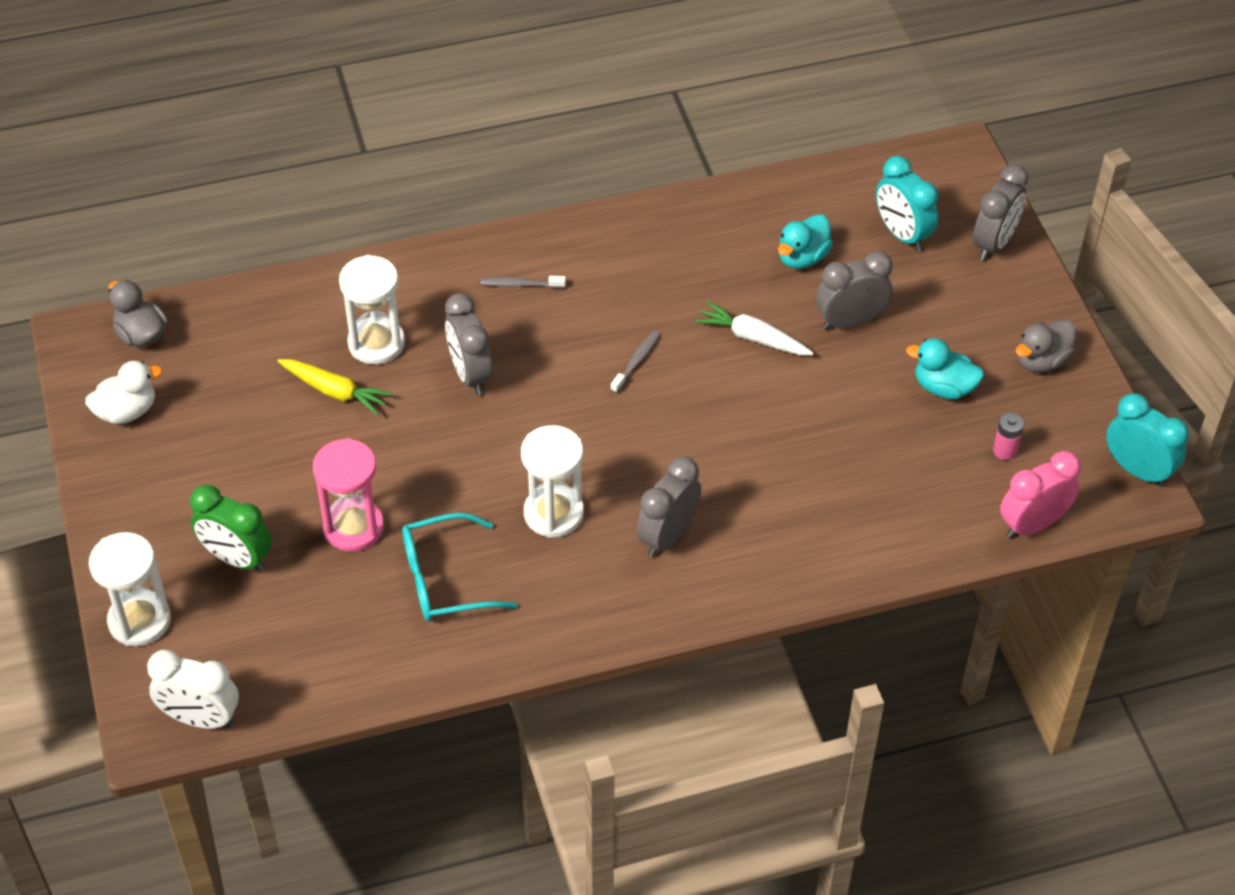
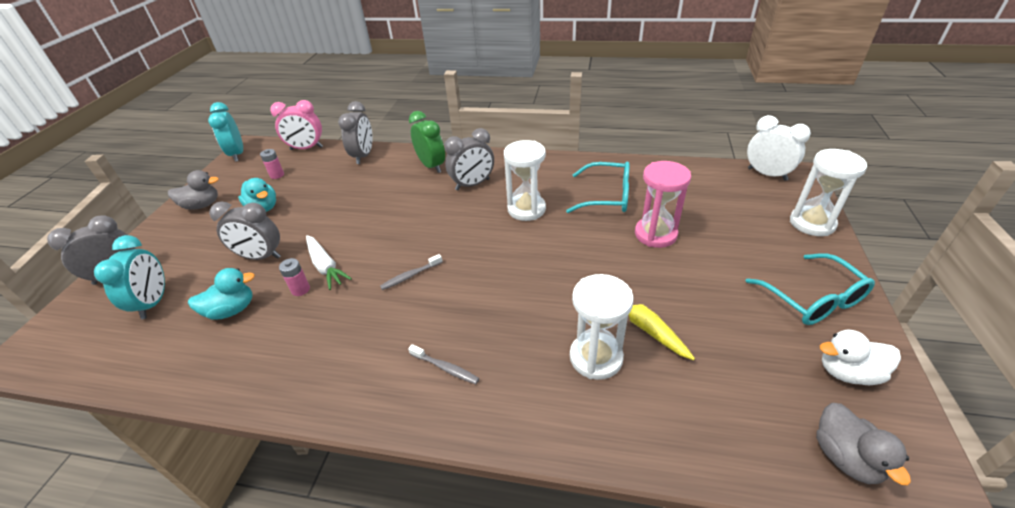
camera: 150 degrees left, 10 degrees down
(152, 489) = (812, 298): none -> turquoise glasses
(237, 559) = (741, 238): green clock -> green clock (431, 166)
(470, 374) = (531, 305): grey clock -> grey clock (363, 156)
(751, 303) = (300, 289): none -> pink battery

